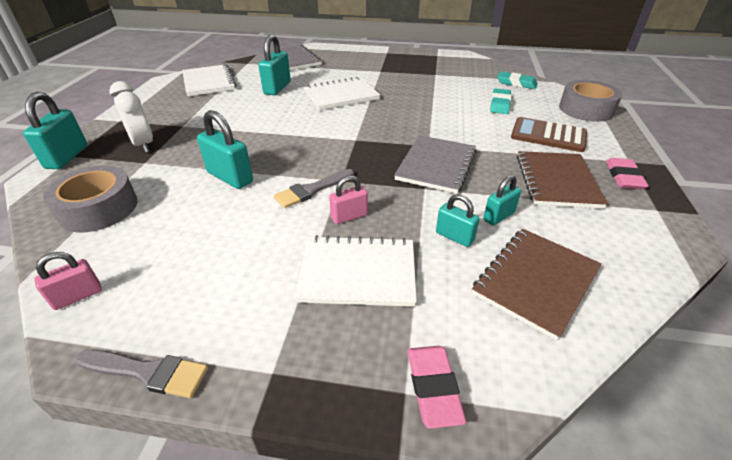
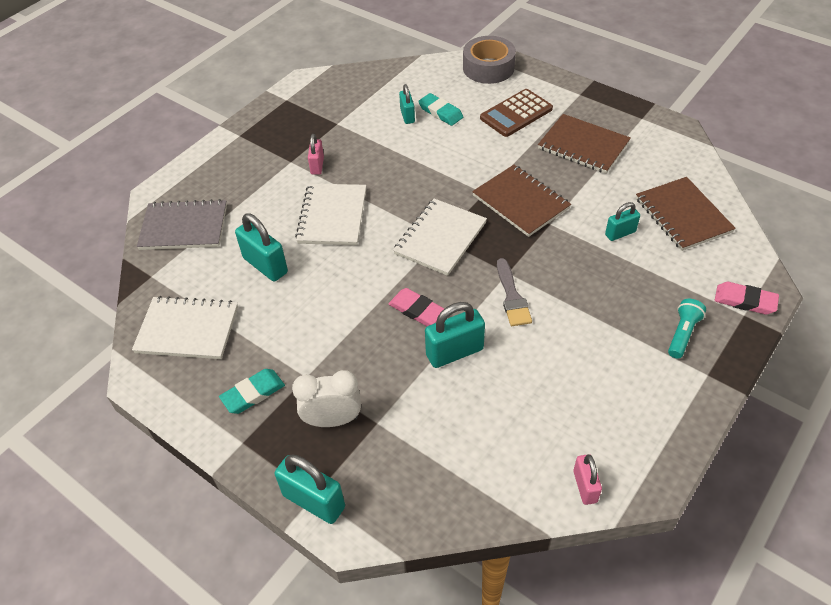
camera: 60 degrees left, 10 degrees up
(98, 208) = (452, 469): grey tape -> none
(147, 372) = (683, 443): grey brush -> none
(331, 329) = (682, 334): none -> turquoise flashlight
(349, 216) = (564, 284): pink padlock -> pink padlock (317, 165)
(358, 273) = (635, 302): white notebook -> white notebook (440, 238)
(436, 165) = (520, 202): grey notebook -> brown notebook
(498, 216) = (609, 199): turquoise padlock -> turquoise padlock (407, 116)
(516, 83) = (406, 79): turquoise eraser -> turquoise eraser (253, 393)
(624, 177) = (597, 109): pink eraser -> pink eraser (417, 310)

